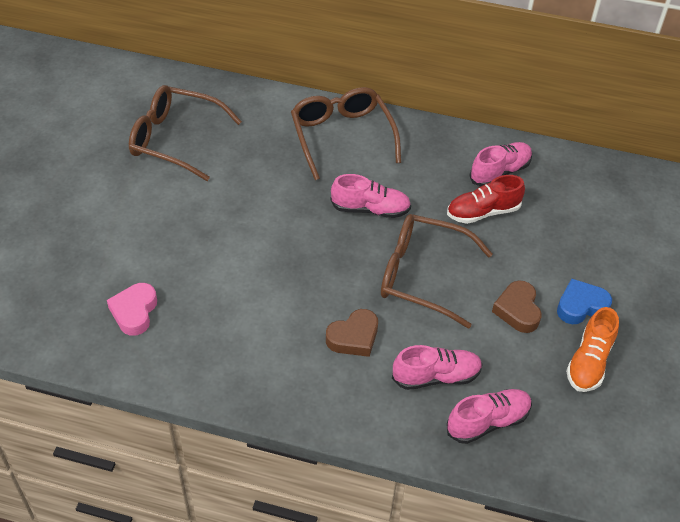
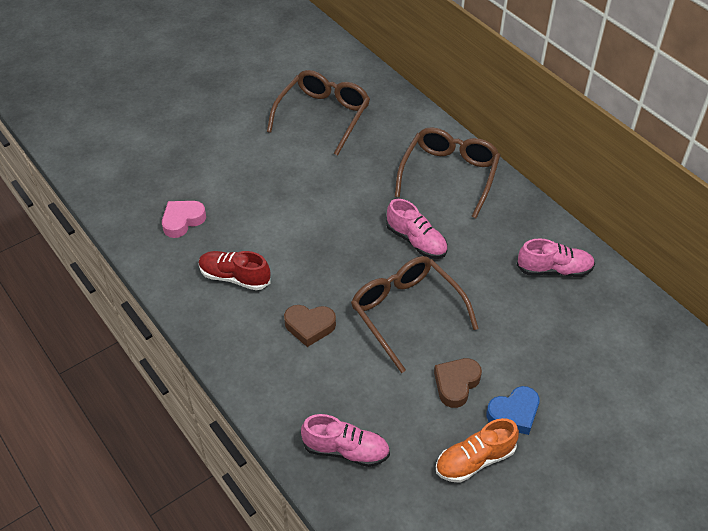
camera: 40 degrees right, 0 degrees up
(175, 139) = (323, 116): brown glasses -> brown glasses turned 60 degrees clockwise
(436, 376) = (341, 392): pink shoe -> none
(483, 212) = (506, 293): red shoe -> red shoe (235, 277)
(581, 306) = (514, 413): blue heart -> blue heart turned 135 degrees clockwise

